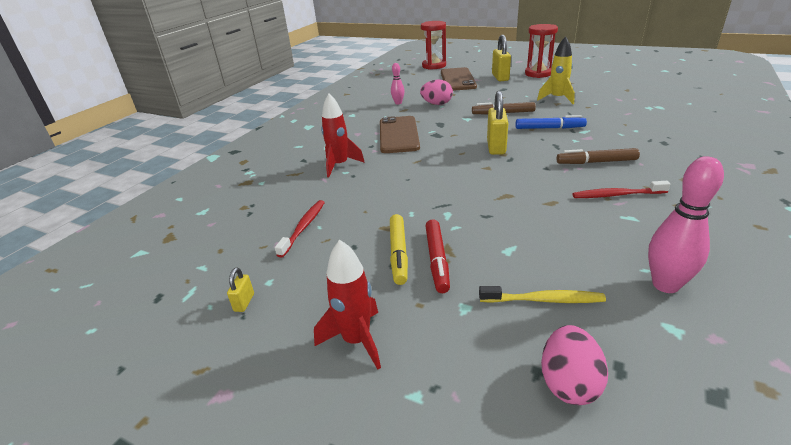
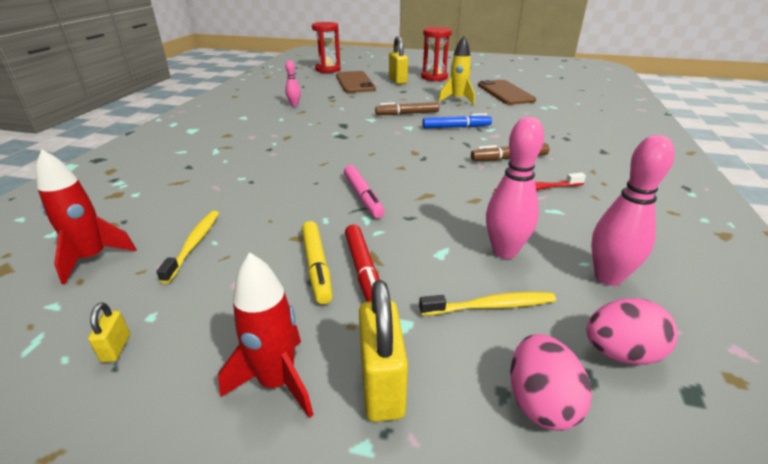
camera: 15 degrees left, 0 degrees up
(303, 227) = (194, 244): red toothbrush -> yellow toothbrush
(340, 165) = (234, 171): red rocket -> red rocket (93, 258)
(398, 135) = (299, 137): brown phone -> brown phone (505, 93)
(437, 104) = (337, 105): pink egg -> pink egg (620, 353)
(447, 194) = (363, 197): none -> pink marker
(496, 147) = (406, 146): yellow padlock -> yellow padlock (382, 385)
(568, 253) = (504, 251): none -> pink bowling pin

